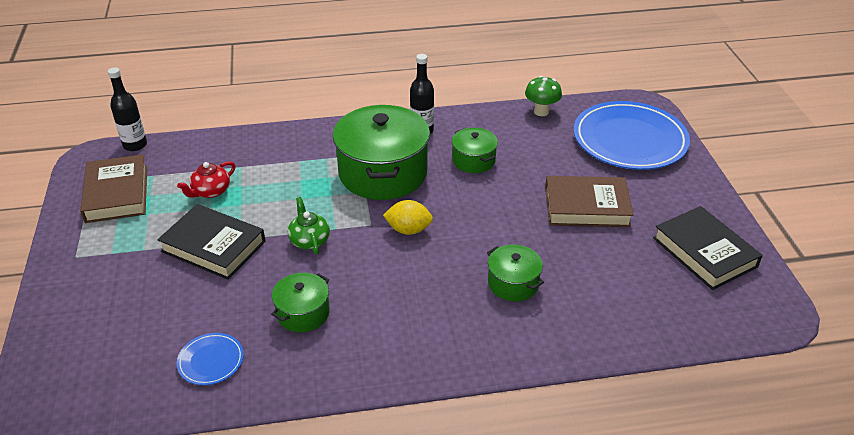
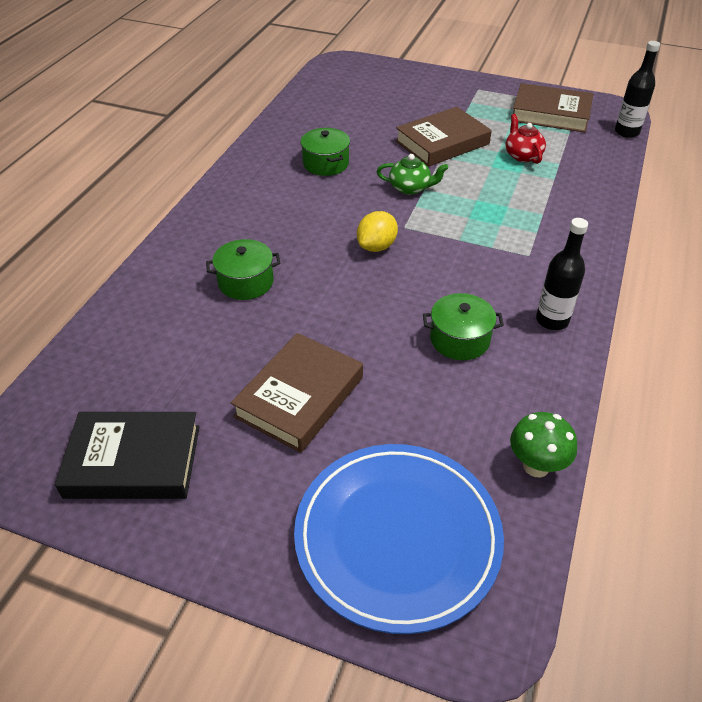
camera: 120 degrees right, 5 degrees up
(211, 361) = (318, 119): blue plate -> none
(213, 246) = (442, 142): black book -> brown book
(383, 173) = (483, 261): green pot -> none

